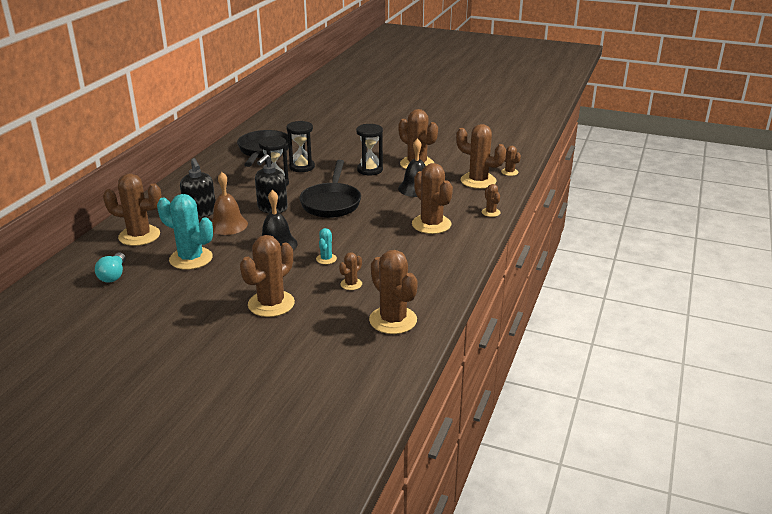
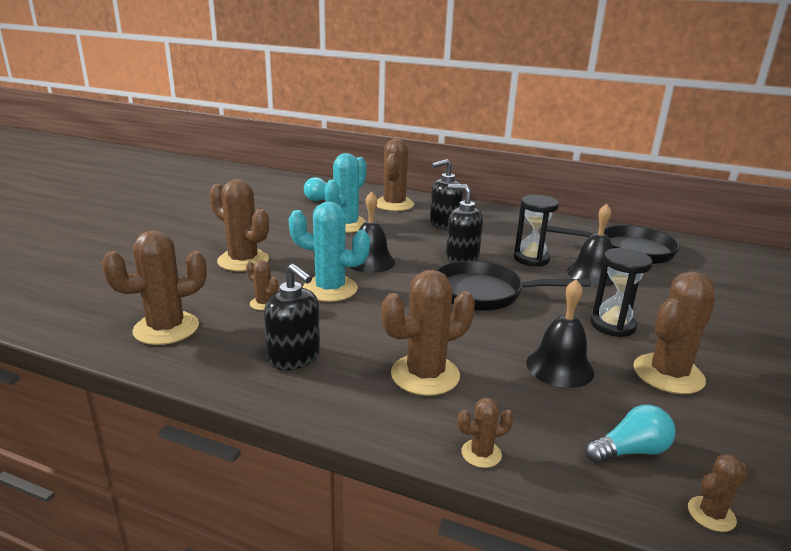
camera: 90 degrees right, 5 degrees down
(228, 225) = (417, 237): brown bell -> none
(302, 167) = (592, 274): black hourglass -> black bell
(326, 259) = (330, 289): turquoise cactus -> turquoise cactus, size x2.05
(421, 265) = (294, 357): none -> black soap dispenser
(478, 181) = (630, 451): brown cactus -> turquoise light bulb

